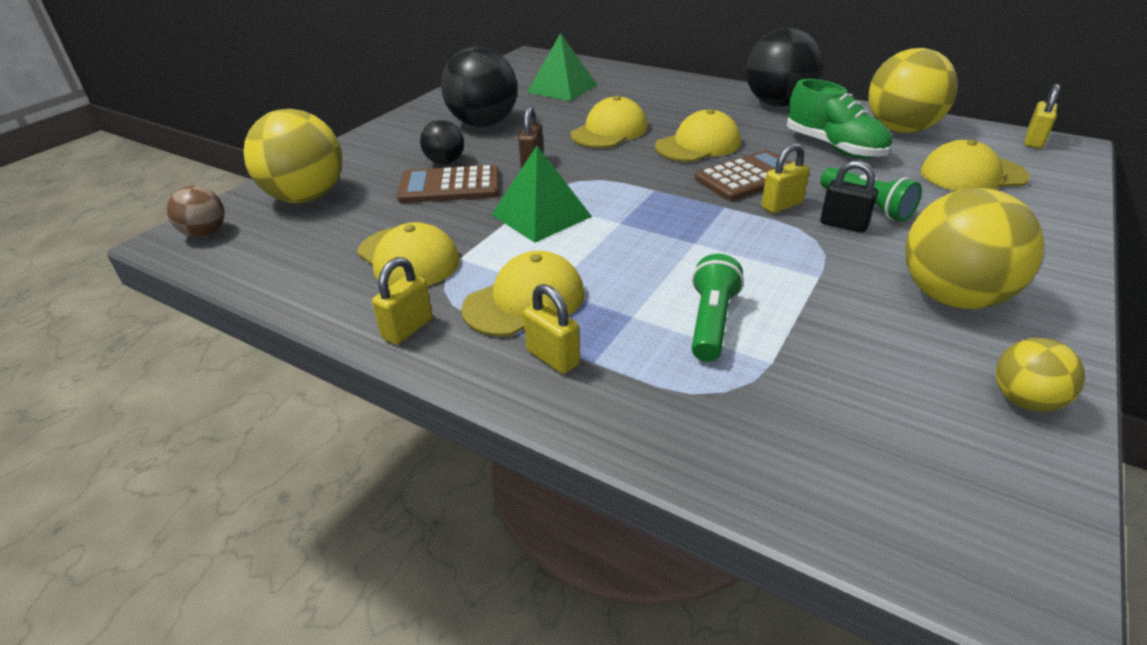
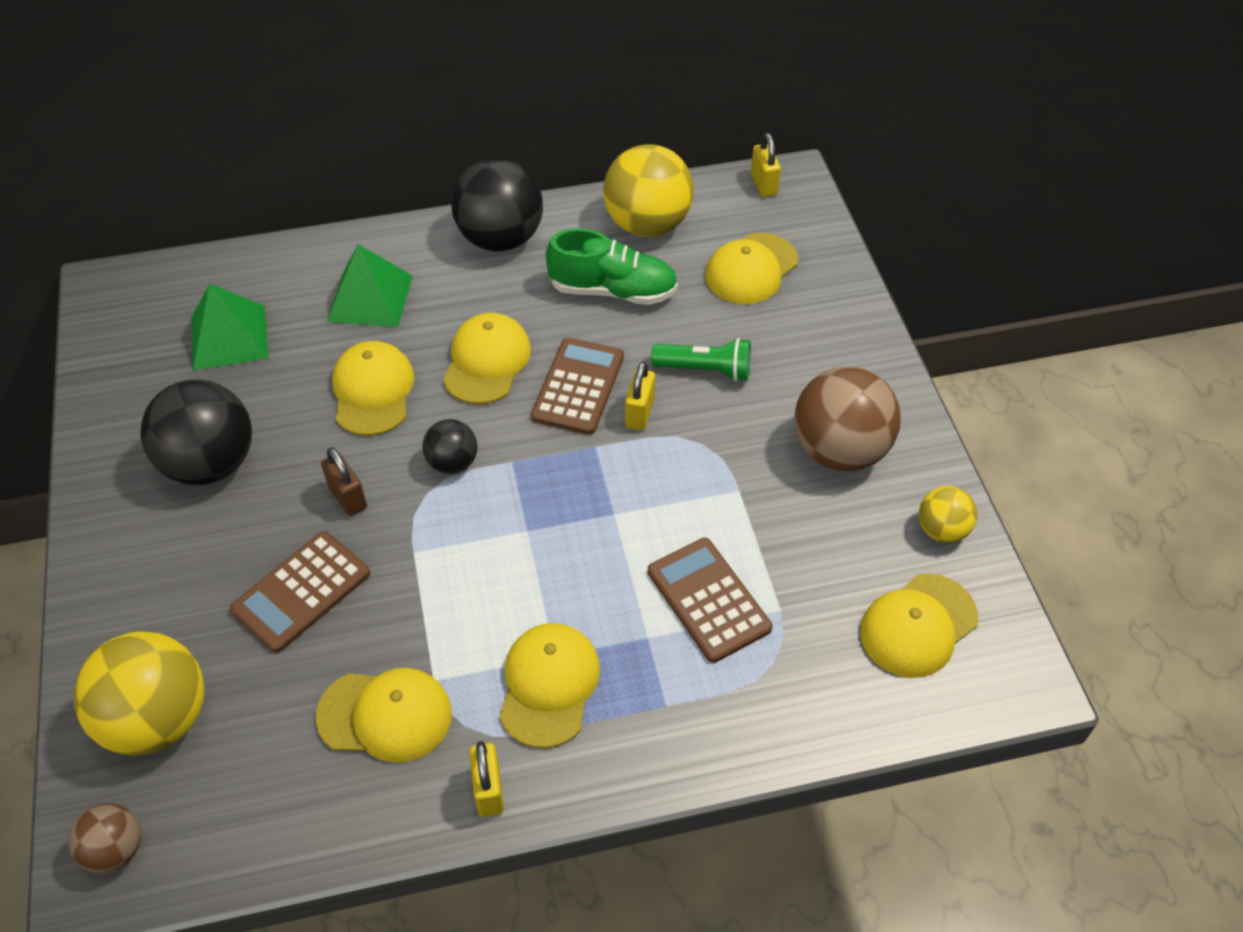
camera: 45 degrees left, 15 degrees up
(445, 162) = (248, 558): black ball -> black ball (452, 462)
(541, 215) = (445, 571): green pyramid -> green pyramid (370, 298)
(553, 357) = (633, 725): yellow padlock -> none
(711, 322) = (708, 600): green flashlight -> brown calculator
(843, 224) = (707, 408): black padlock -> none
(916, 454) = (918, 625): none -> yellow cap
(952, 297) = (839, 450): yellow ball -> brown ball

